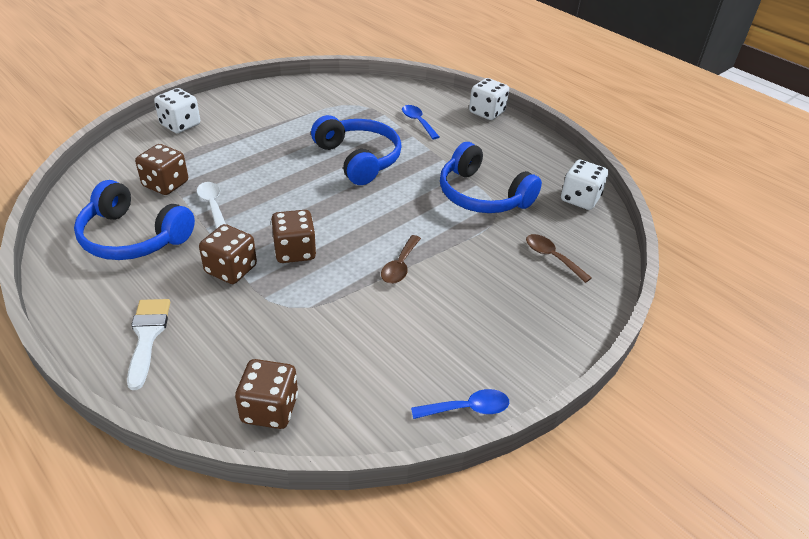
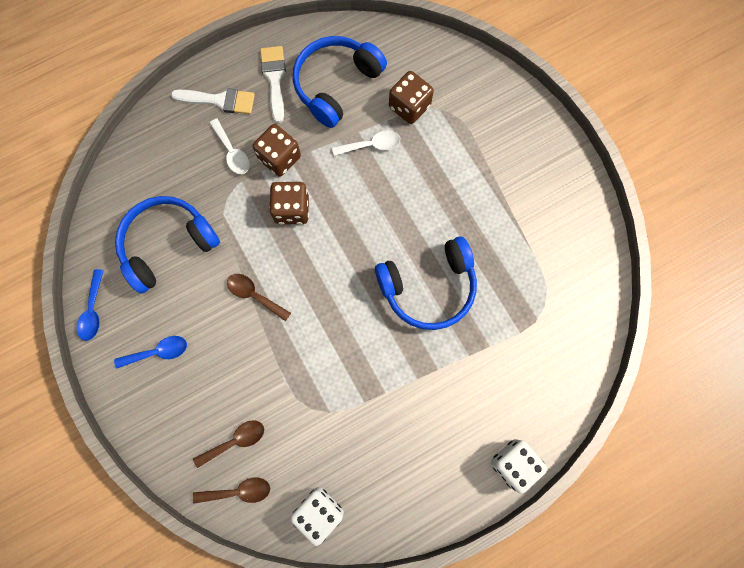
camera: 105 degrees right, 35 degrees up
(118, 289) = (274, 79): none -> white brush
(180, 125) = (515, 117): white dice -> none
(225, 311) = (232, 152): none -> white spoon
(270, 409) = (132, 178): brown dice -> none
(418, 122) = (498, 369): blue spoon -> blue spoon (158, 352)
(482, 195) = (343, 402): blue headphones -> blue headphones (168, 244)
(594, 248) = (238, 491): none -> brown spoon

